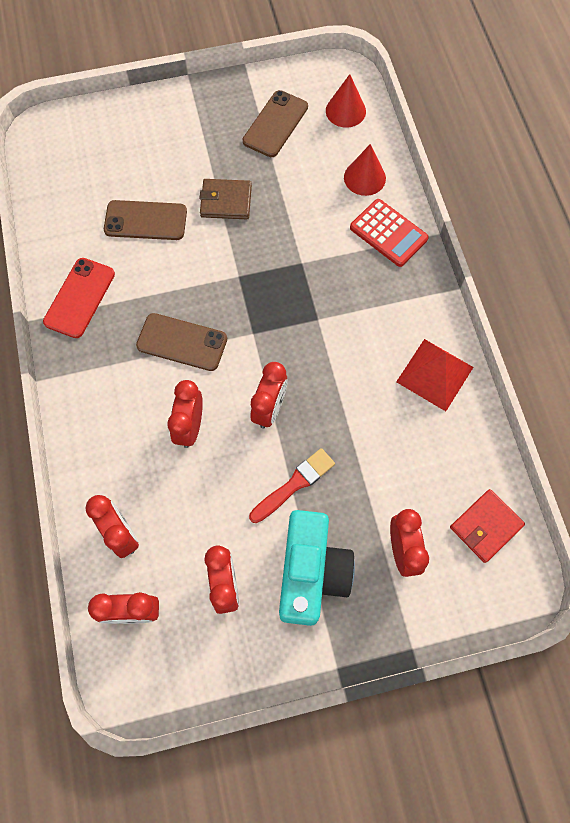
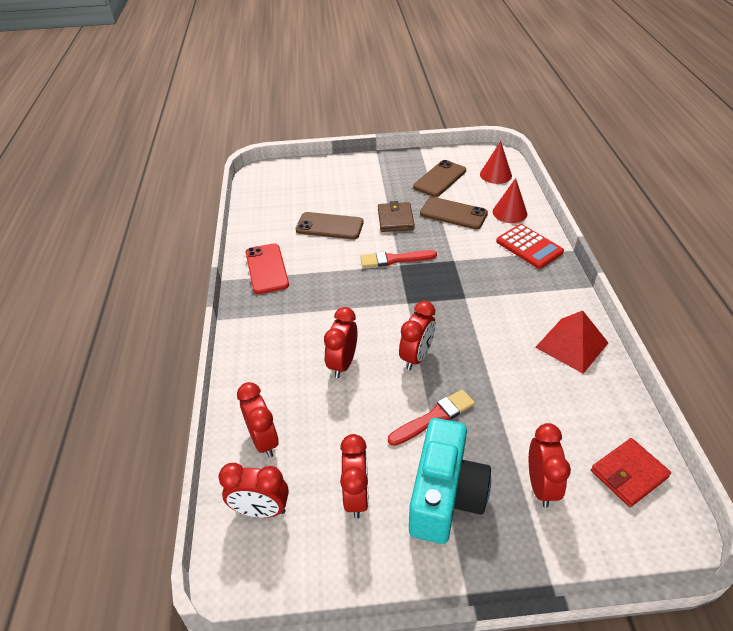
camera: 10 degrees right, 25 degrees down
(79, 298) = (266, 269): red phone -> red phone turned 45 degrees counterclockwise
(182, 342) = (345, 303): brown phone -> brown phone (453, 213)
(226, 201) = (395, 219): brown wallet -> brown wallet turned 75 degrees clockwise
(231, 268) = (394, 259): none -> red brush

